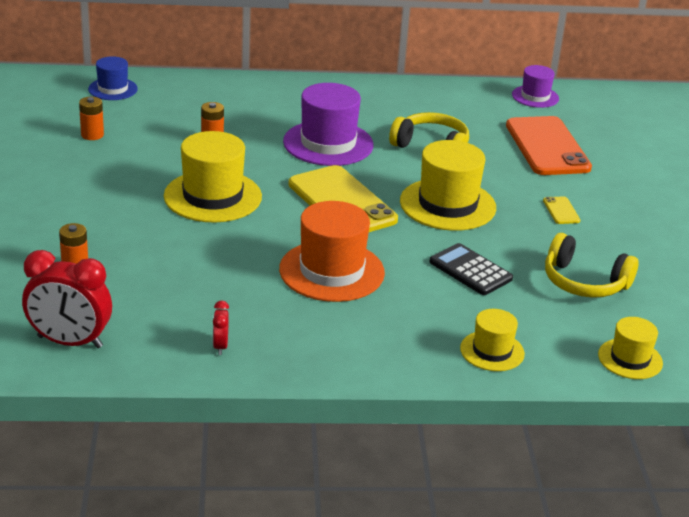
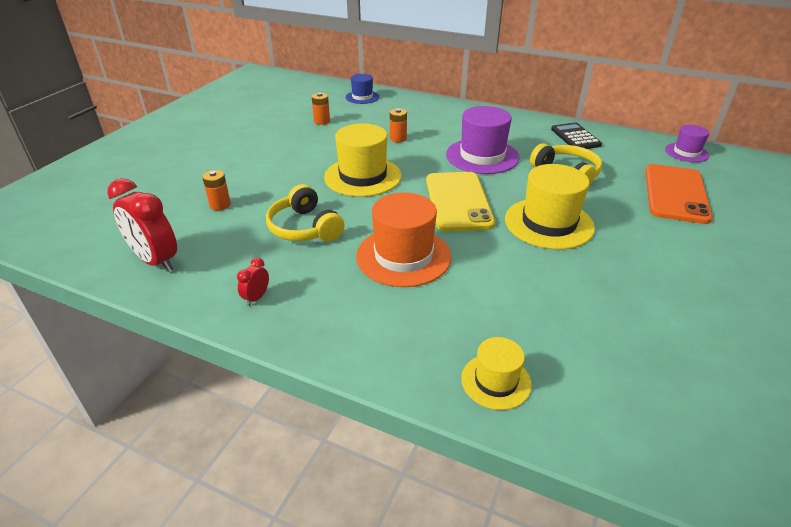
camera: 30 degrees right, 5 degrees up
(470, 270) = (530, 288): black calculator -> black calculator (575, 137)
(561, 211) = (658, 253): yellow phone -> none
(584, 282) = (644, 332): yellow headphones -> yellow headphones (304, 228)
(630, 359) = (654, 445): yellow hat -> none

